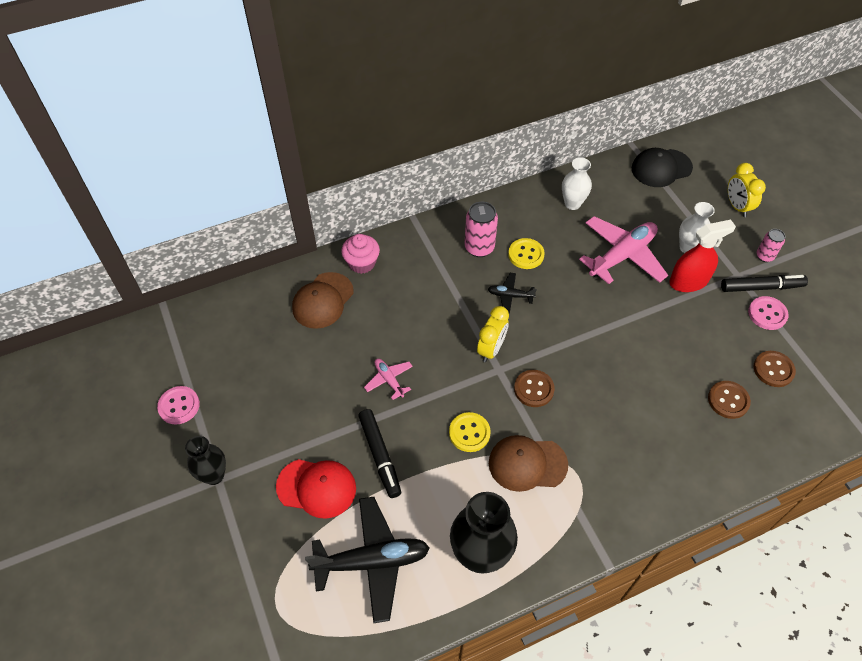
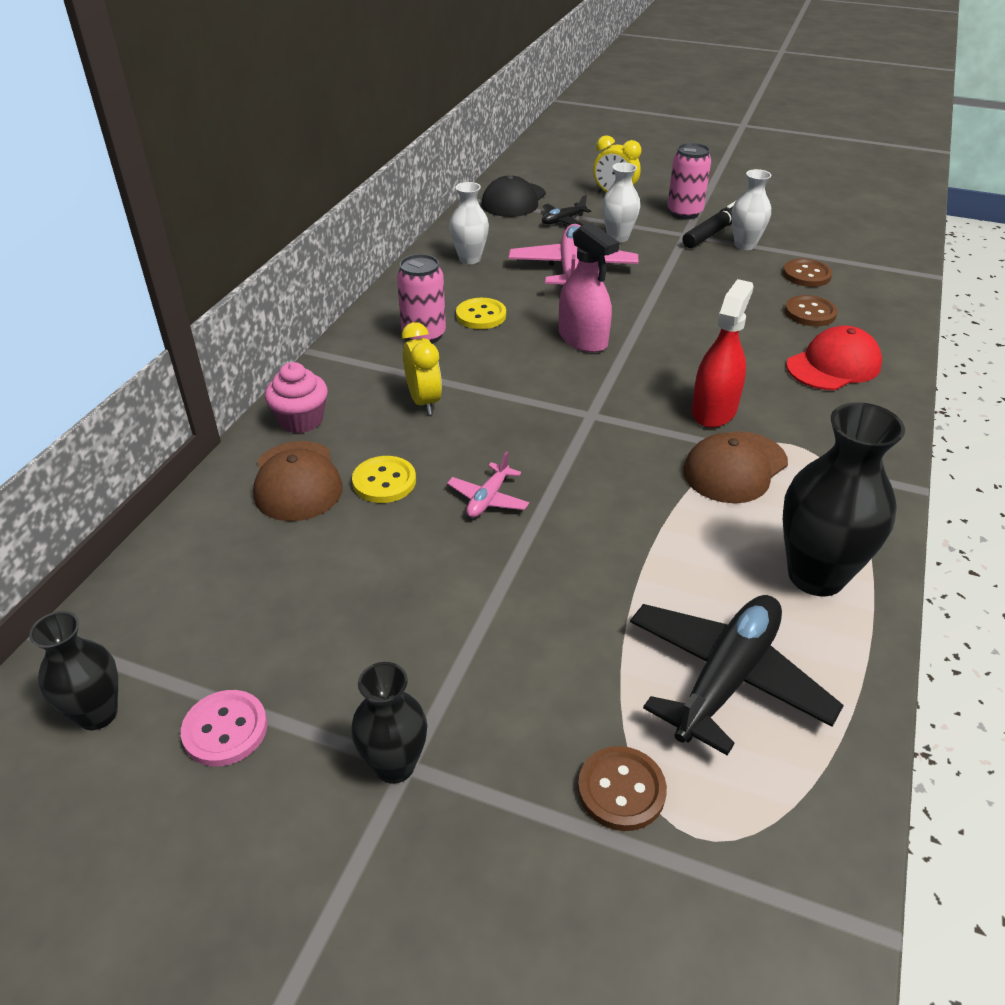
camera: 45 degrees left, 15 degrees down
(149, 360) = (97, 714): none -> black vase
(316, 487) = (554, 662): red cap -> red cap (833, 365)
(380, 455) = (581, 573): black marker -> none
(389, 380) = (488, 499): pink plane -> pink plane turned 75 degrees counterclockwise
(469, 433) = (643, 483): yellow button -> yellow button (384, 481)
(491, 349) = (558, 403): yellow clock -> yellow clock (424, 401)
(510, 296) = (513, 353): black plane -> black plane (563, 220)
(534, 389) = (647, 407): brown button -> brown button (621, 790)
(560, 314) = (583, 339): none -> pink spray bottle
(688, 281) = (654, 257): red spray bottle -> red spray bottle (714, 410)
(764, 256) = (684, 213): pink can -> pink can, size x1.63
(767, 314) = (745, 245): pink button -> white vase

